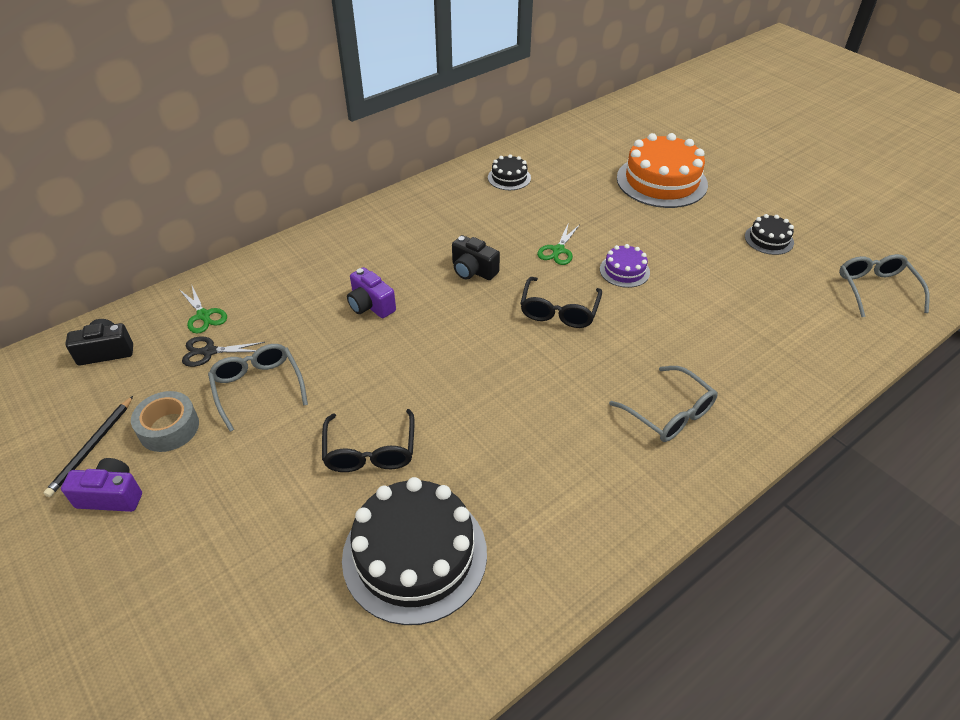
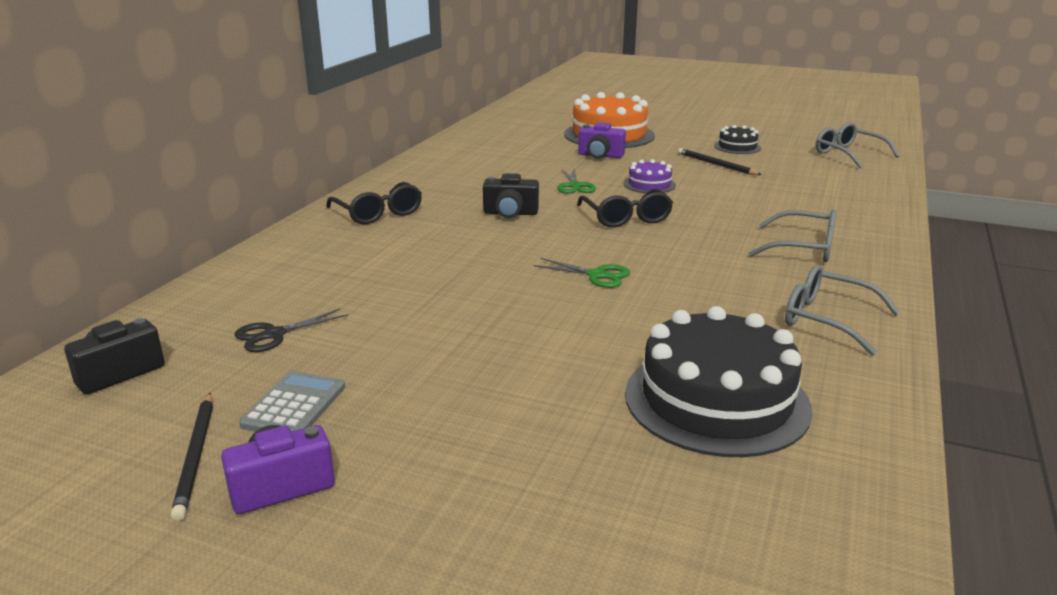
camera: 30 degrees left, 20 degrees down
(169, 428) = (294, 406): grey tape -> grey calculator
(203, 315) = (230, 311): green scissors -> green scissors (596, 275)
(258, 387) = (374, 343): grey glasses -> grey glasses (826, 319)
(370, 305) = (432, 257): purple camera -> purple camera (600, 156)
(370, 451) = (569, 348): black glasses -> black glasses (378, 213)
(509, 178) = (468, 157): black cake -> none
(717, 261) = (716, 164): none -> black pencil

